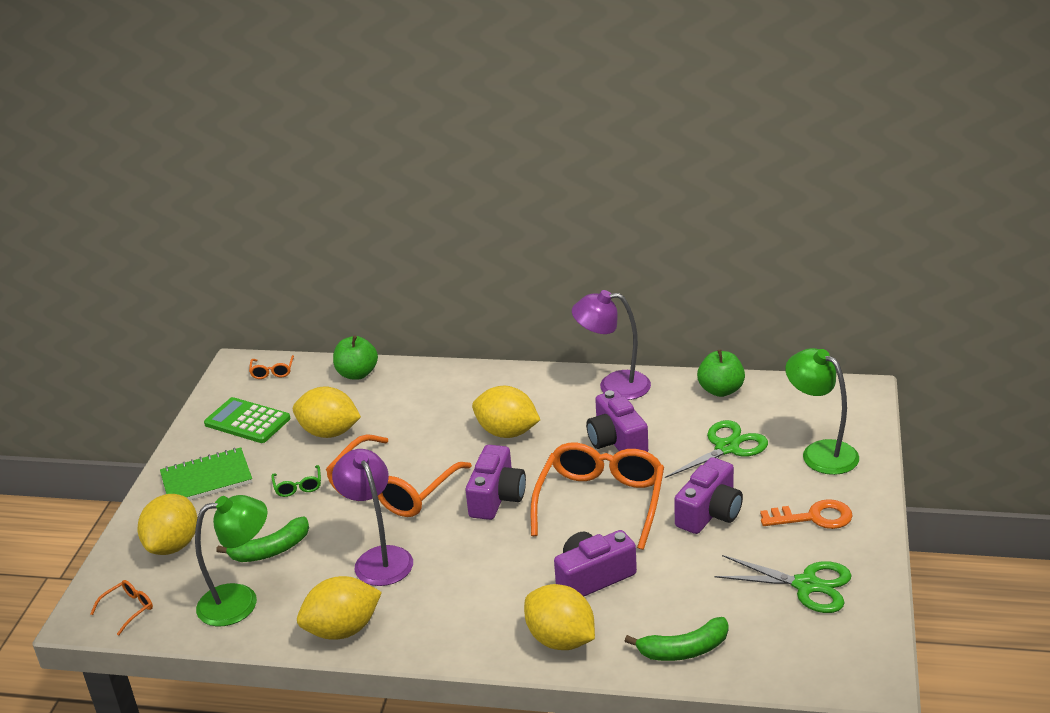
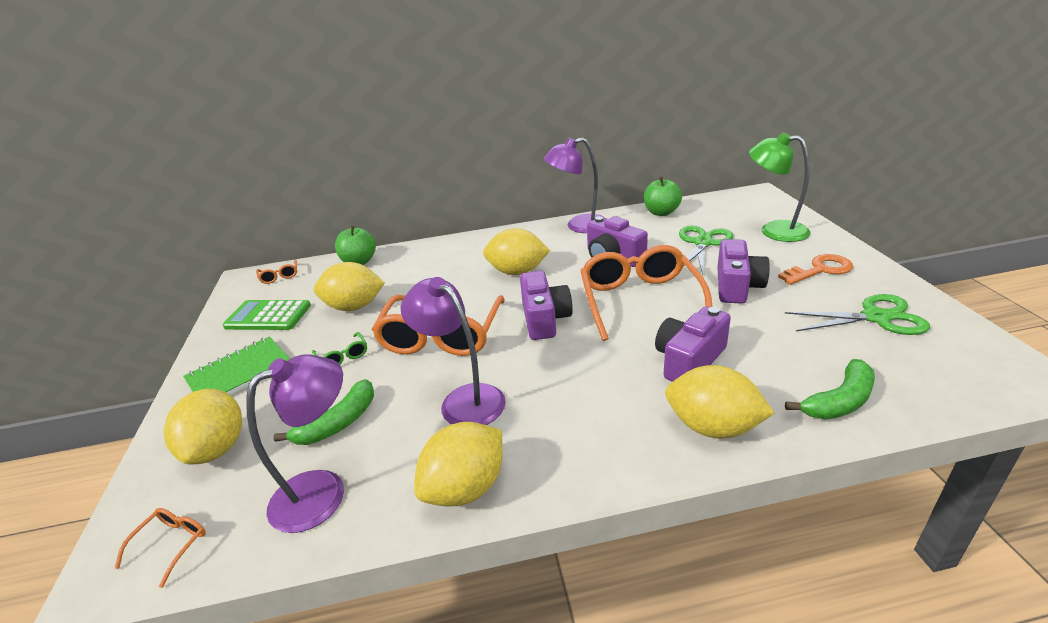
camera: 20 degrees left, 0 degrees up
(240, 601) = (323, 491): green lamp -> purple lamp

